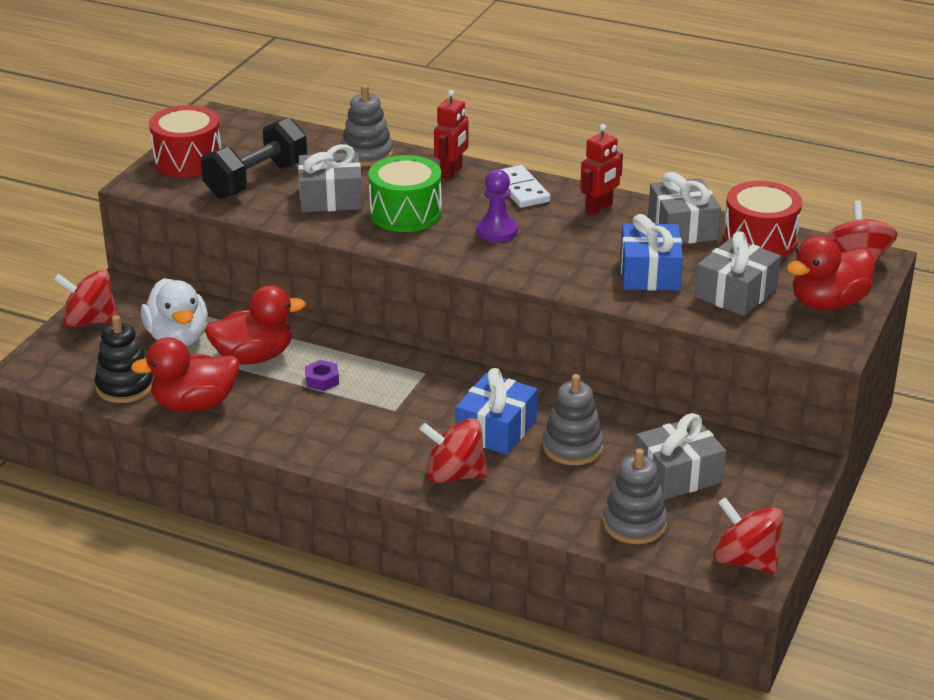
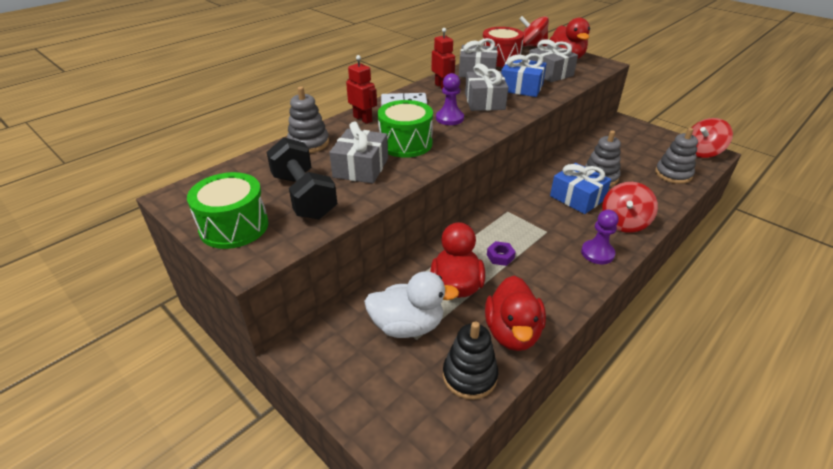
camera: 70 degrees left, 5 degrees up
(89, 321) = (346, 386): red spinning top -> none
(188, 160) = (234, 226): red drum -> green drum
(367, 455) = (597, 253): none -> purple pawn
(678, 474) = (628, 153): grey gift -> grey gift (484, 101)

